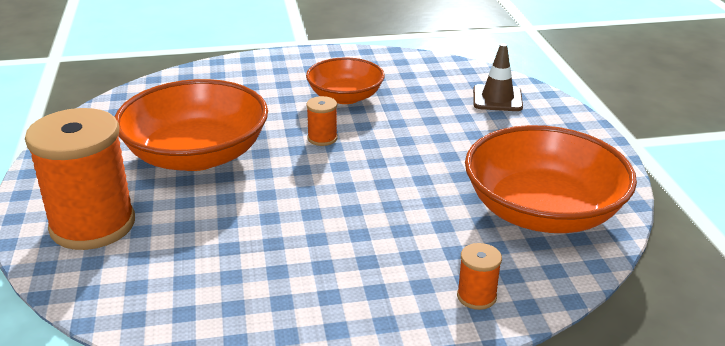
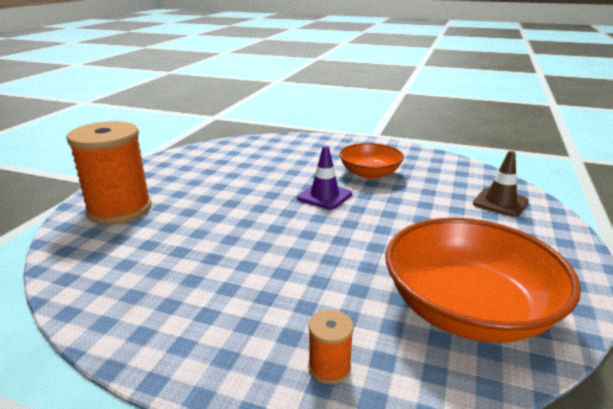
camera: 30 degrees right, 5 degrees down
(196, 155) = (228, 185): orange bowl -> none
(322, 138) = (324, 196): orange spool -> purple traffic cone

